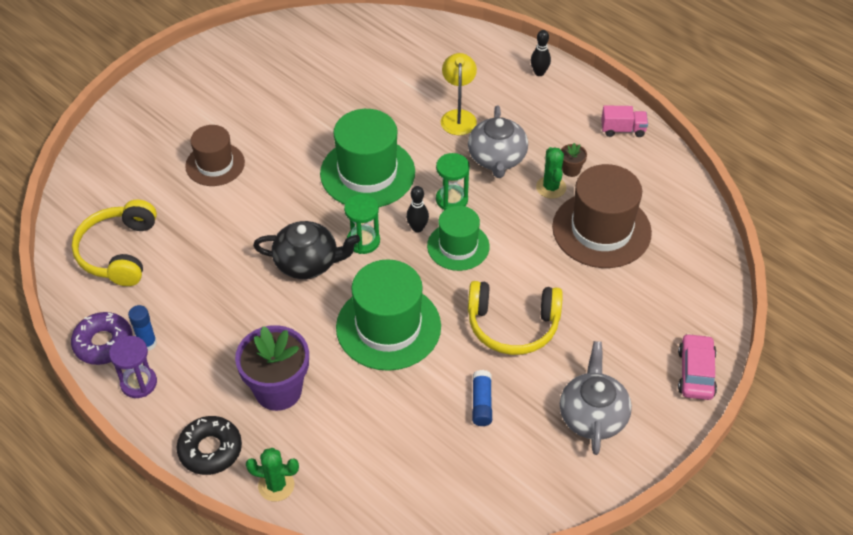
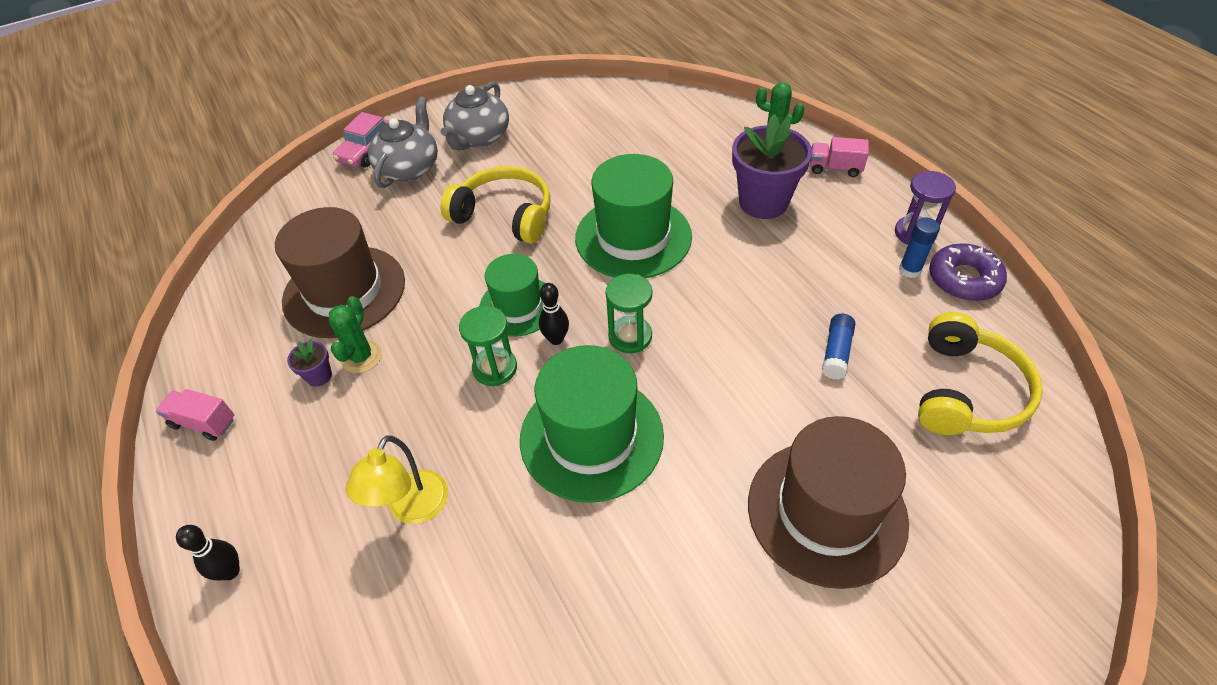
camera: 160 degrees left, 0 degrees up
(210, 450) = (835, 168): black donut -> pink truck
(215, 164) = (826, 512): brown hat -> brown hat, size x1.60
(307, 263) = (707, 324): black teapot -> none
(481, 403) = (570, 161): blue glue stick -> blue glue stick (836, 352)
(497, 158) = (401, 417): grey teapot -> grey teapot (409, 168)
(571, 170) = (319, 376): brown flower pot -> purple flower pot

